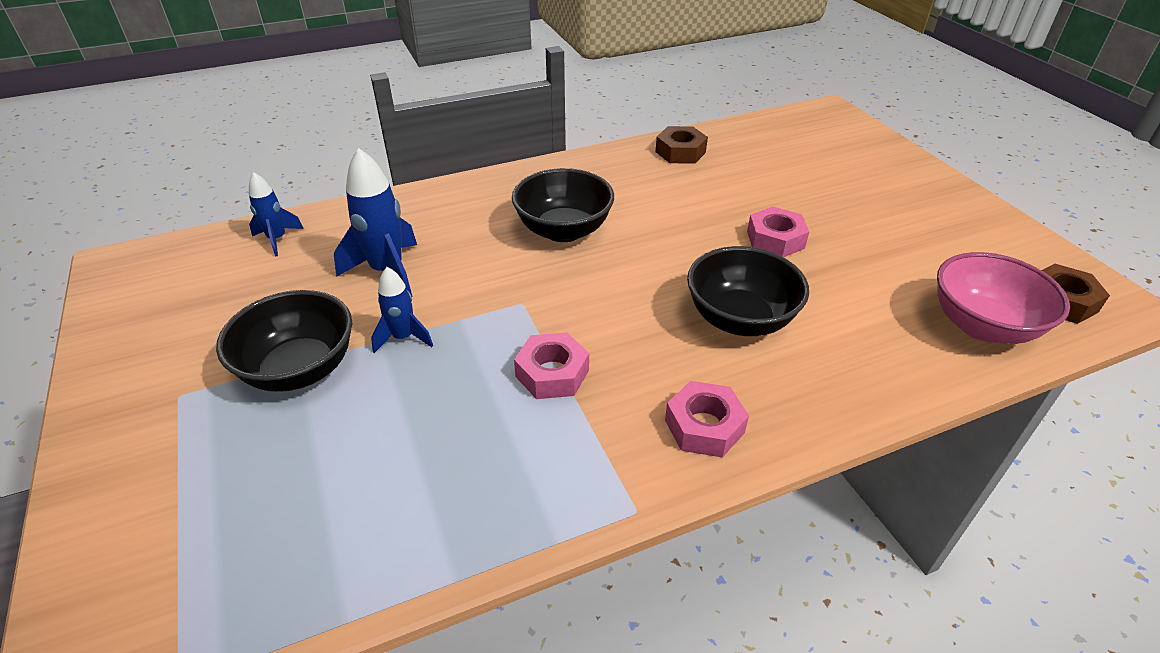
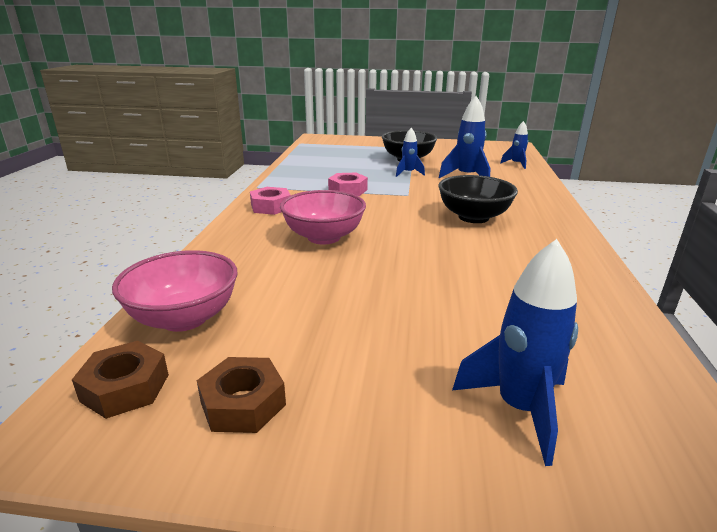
camera: 120 degrees right, 15 degrees down
(680, 152) = (588, 295): brown nut -> brown nut (243, 403)
(740, 319) = (324, 237): black bowl -> pink bowl
(775, 239) = (391, 281): pink nut -> none
(845, 160) = (519, 409): none -> blue rocket

